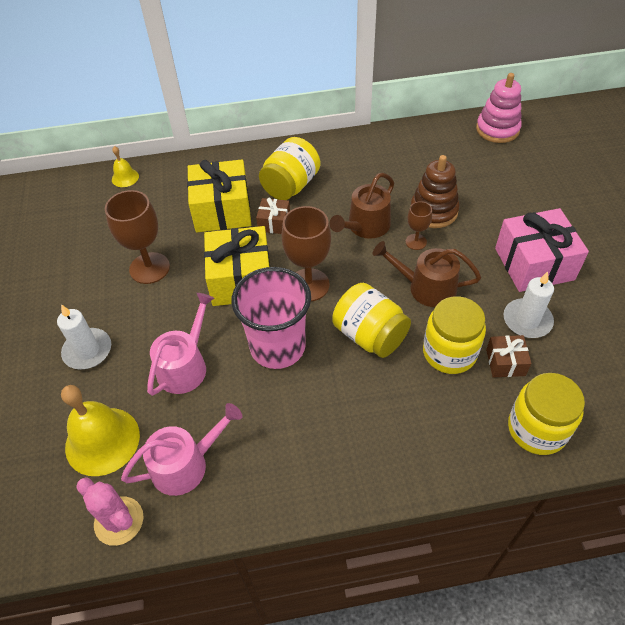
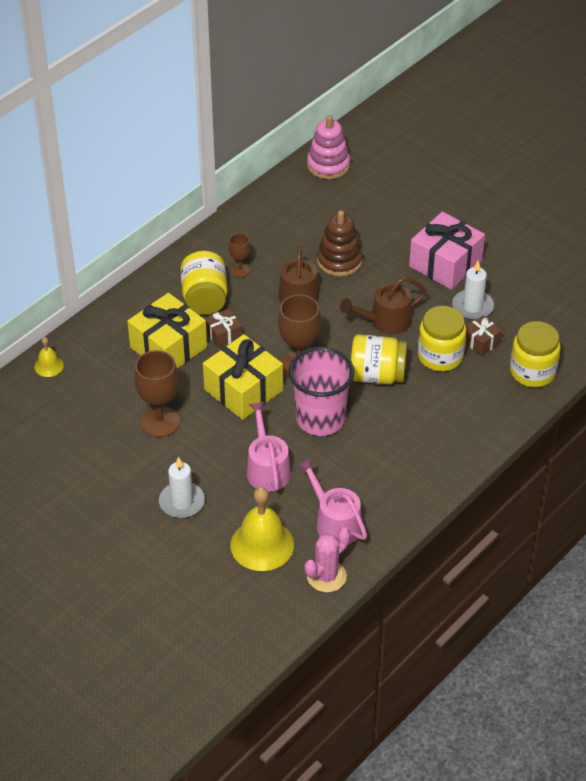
camera: 40 degrees left, 5 degrees down
(119, 521) = (326, 576): pink cactus -> pink cactus turned 45 degrees counterclockwise
(186, 464) = (335, 522): pink watering can -> pink watering can turned 60 degrees counterclockwise
(416, 242) = (347, 291): brown goblet -> brown goblet (240, 270)

